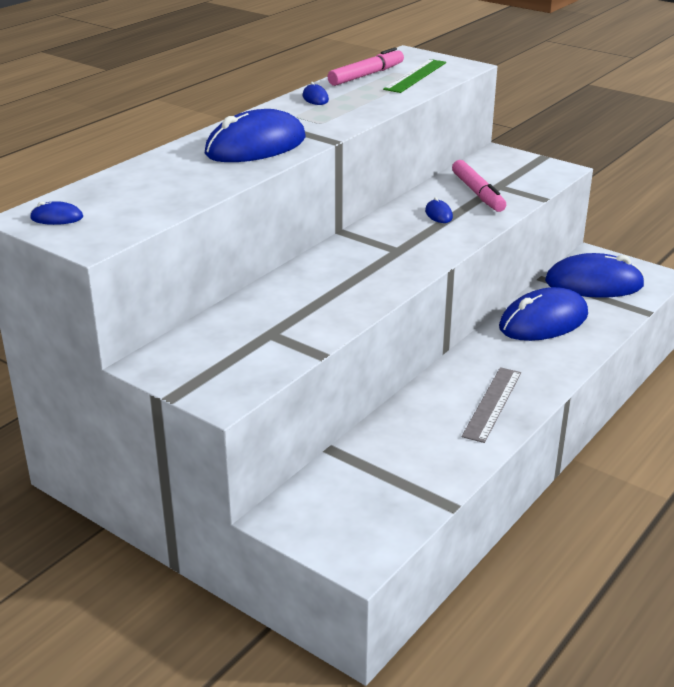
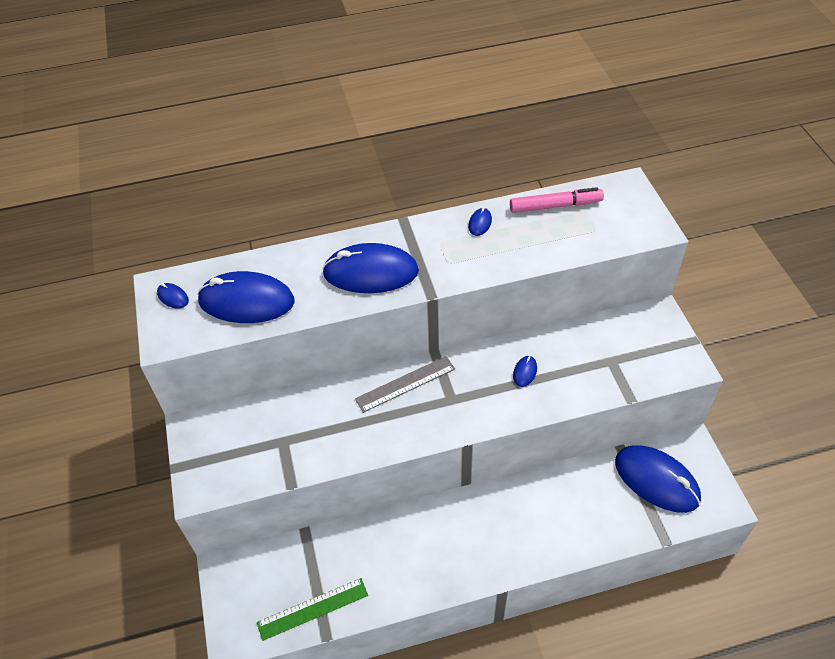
camera: 40 degrees right, 20 degrees up
(415, 76) = (595, 226): green ruler -> green ruler (313, 609)
(477, 193) = (583, 361): pink marker -> none
(492, 404) = (444, 560): grey ruler -> grey ruler (405, 384)
(543, 321) = (569, 498): blue mouse -> blue mouse (246, 301)

